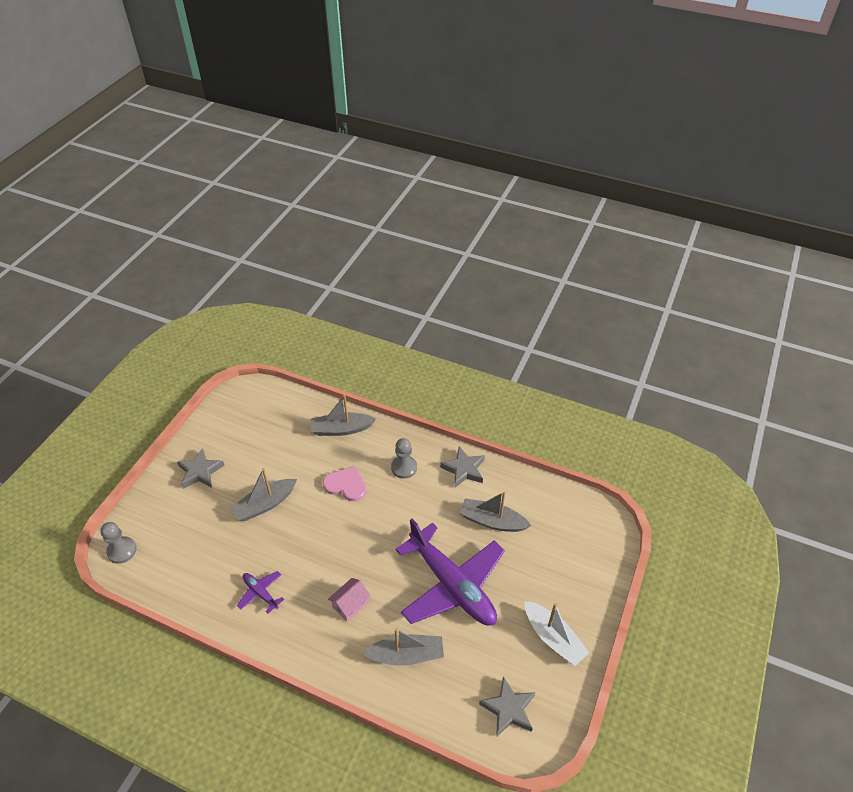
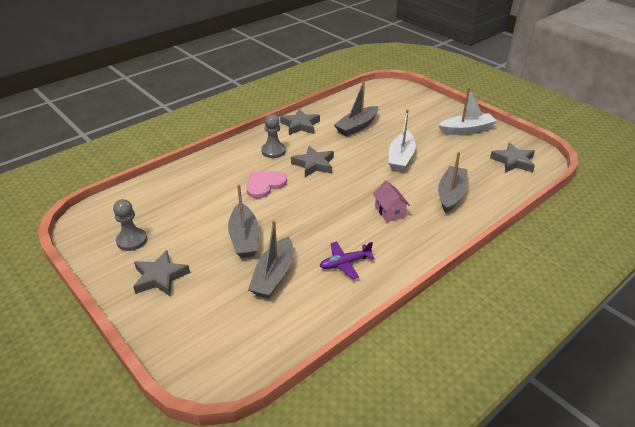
camera: 65 degrees left, 10 degrees down
(122, 550) = (214, 369): grey pawn -> grey pawn (132, 240)
(341, 429) = (200, 172): grey boat -> grey boat (273, 276)
(398, 510) = (314, 164): none -> grey star
(452, 585) = (401, 158): purple plane -> white boat

